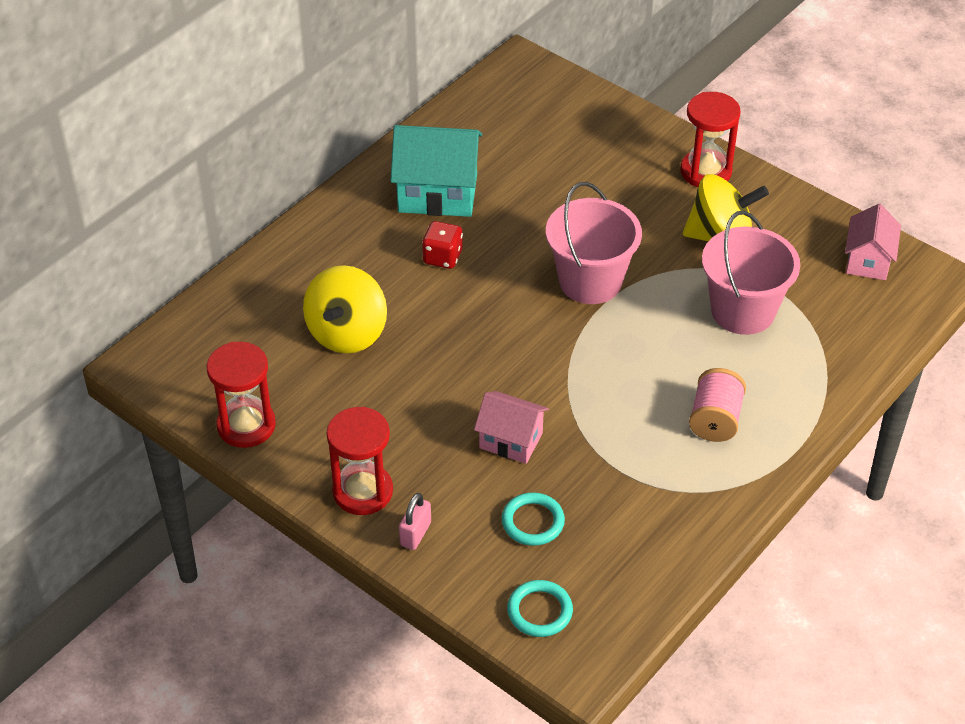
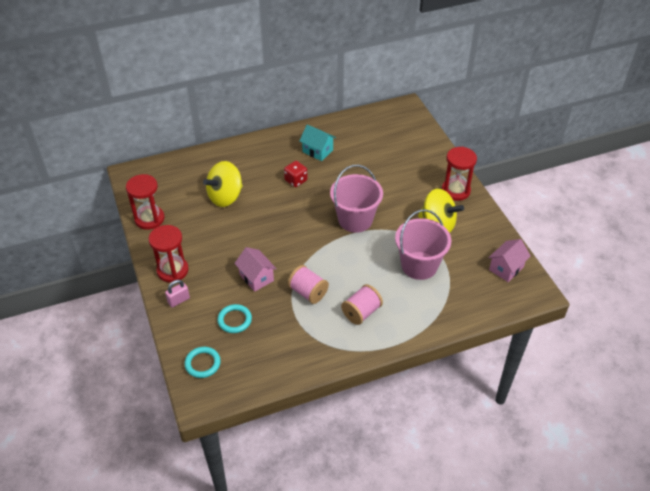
camera: 30 degrees right, 0 degrees up
(437, 193) = (317, 151): turquoise house -> turquoise house, size x0.62
(611, 426) = (308, 292): none -> pink spool

